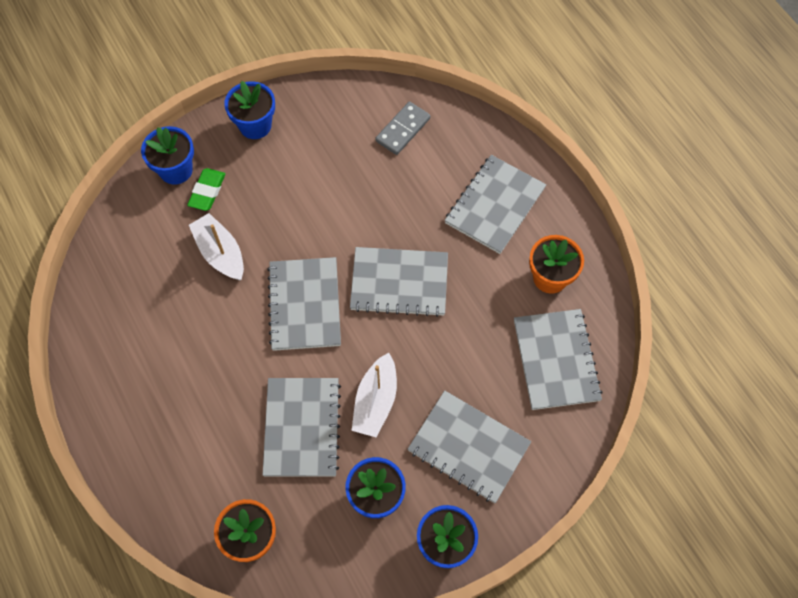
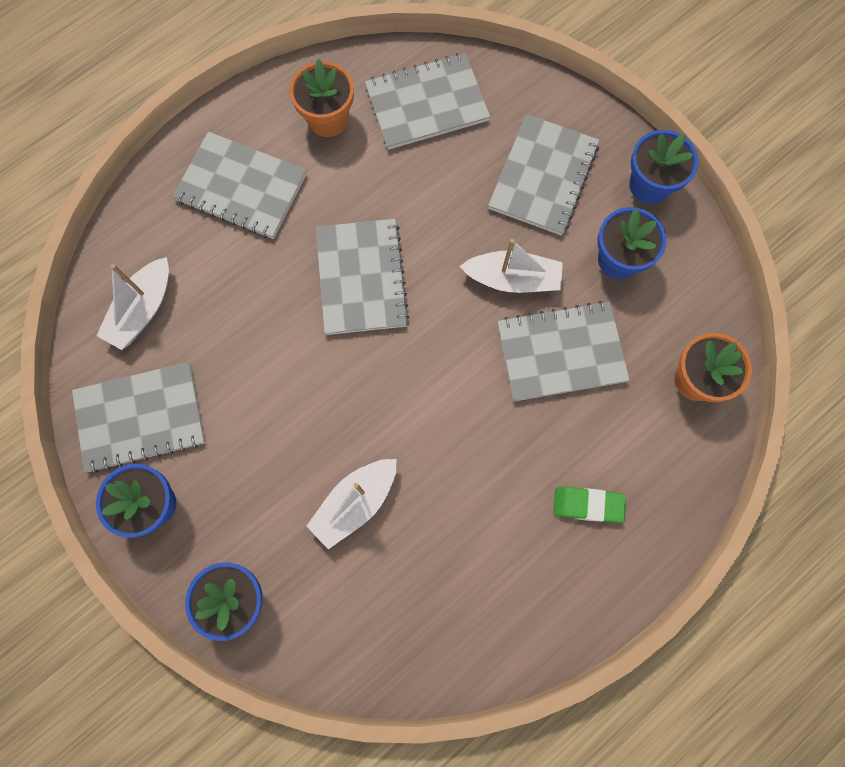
camera: 100 degrees left, 10 degrees up
(207, 191) = (266, 544): green eraser -> green eraser (588, 505)
(305, 305) = (409, 381): grey notebook -> grey notebook (140, 417)
(403, 130) = (142, 310): grey domino -> white boat

